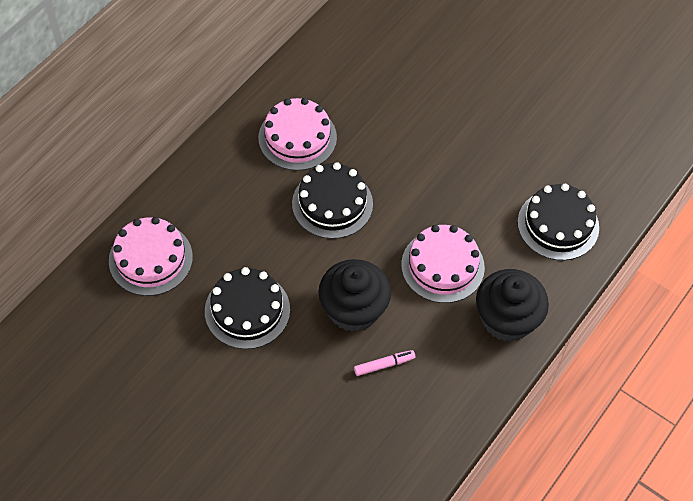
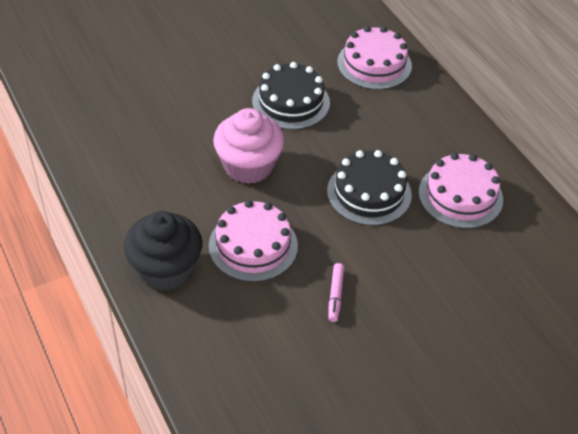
camera: 115 degrees right, 10 degrees down
(353, 309) = (248, 166): black cupcake -> pink cupcake
(384, 365) = (183, 165): pink marker -> pink marker (335, 295)
(558, 225) = (242, 366): black cake -> none

